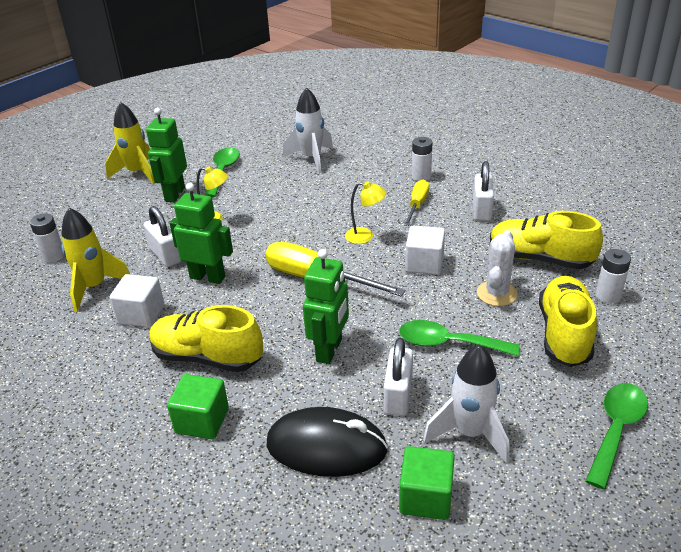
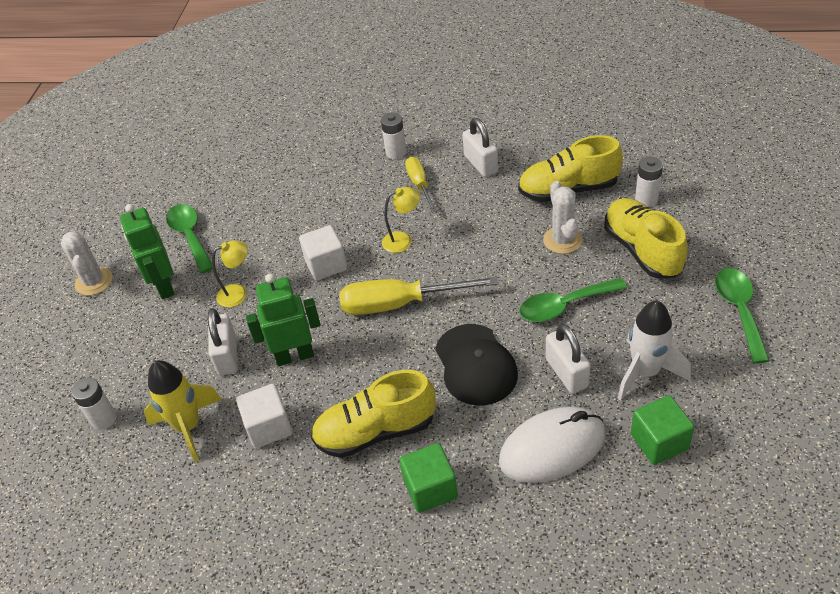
camera: 30 degrees left, 10 degrees up
(137, 173) = (94, 282): yellow rocket -> white cactus
(165, 255) = (227, 356): white padlock -> white padlock turned 60 degrees clockwise
(311, 159) = (270, 180): white rocket -> none
(326, 447) = (552, 448): black mouse -> white mouse
(329, 350) = (475, 365): green robot -> black cap
(424, 264) = (479, 242): white cube -> white cube (326, 265)

